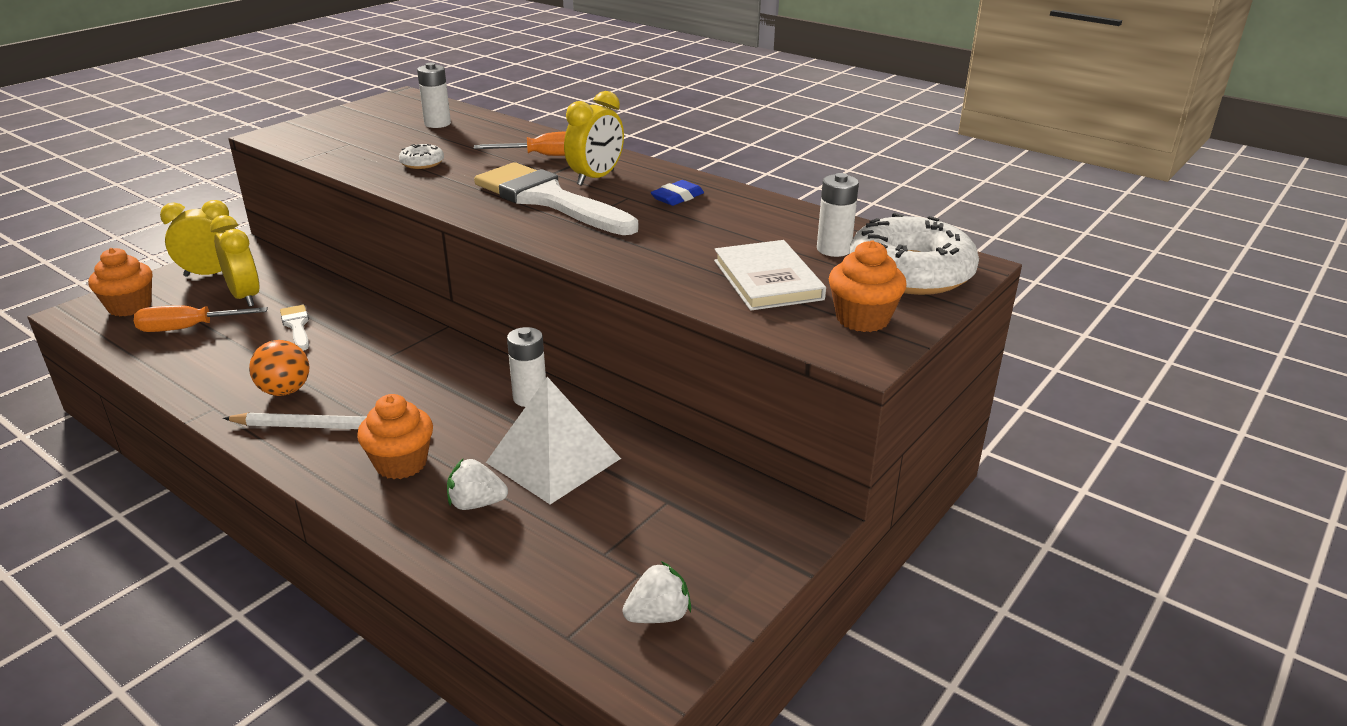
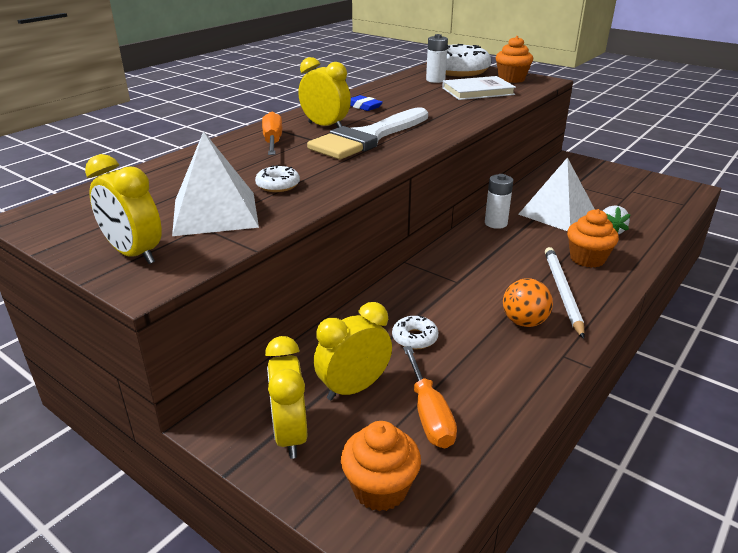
camera: 90 degrees left, 0 degrees up
(297, 326) = (414, 338): white brush -> white donut
(317, 128) = (134, 254): none -> yellow clock
(374, 145) = (215, 213): none -> white pyramid
(437, 124) = (157, 189): white battery -> none
(658, 615) = (654, 186): white strawberry -> none

